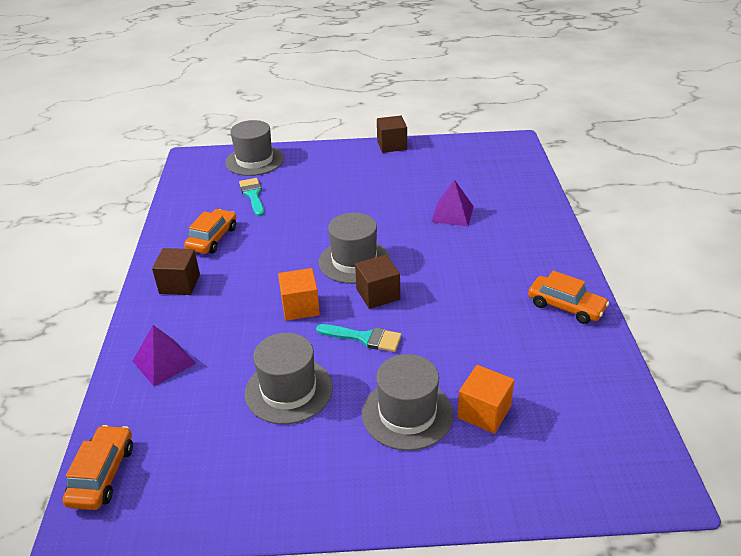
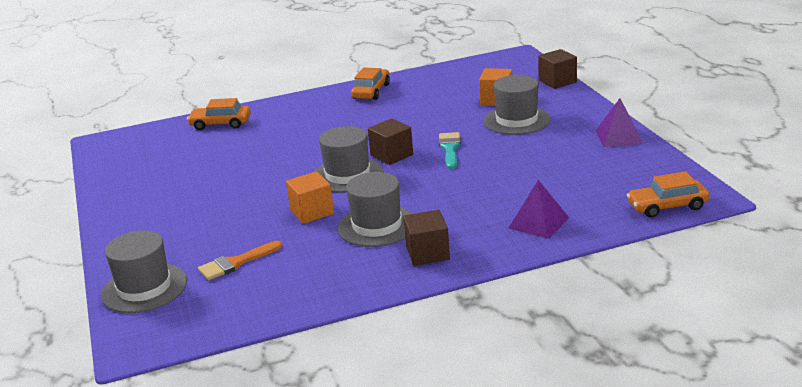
camera: 105 degrees left, 10 degrees down
(212, 238) = (337, 260): orange car -> orange car (220, 124)
(253, 195) = (236, 263): turquoise brush -> orange brush
(288, 390) = (527, 162): grey hat -> grey hat (377, 226)
(300, 307) = (427, 183): orange cube -> orange cube (312, 212)
(392, 145) = (104, 204): brown cube -> brown cube (557, 81)
(452, 214) = (252, 148): purple pyramid -> purple pyramid (619, 136)

